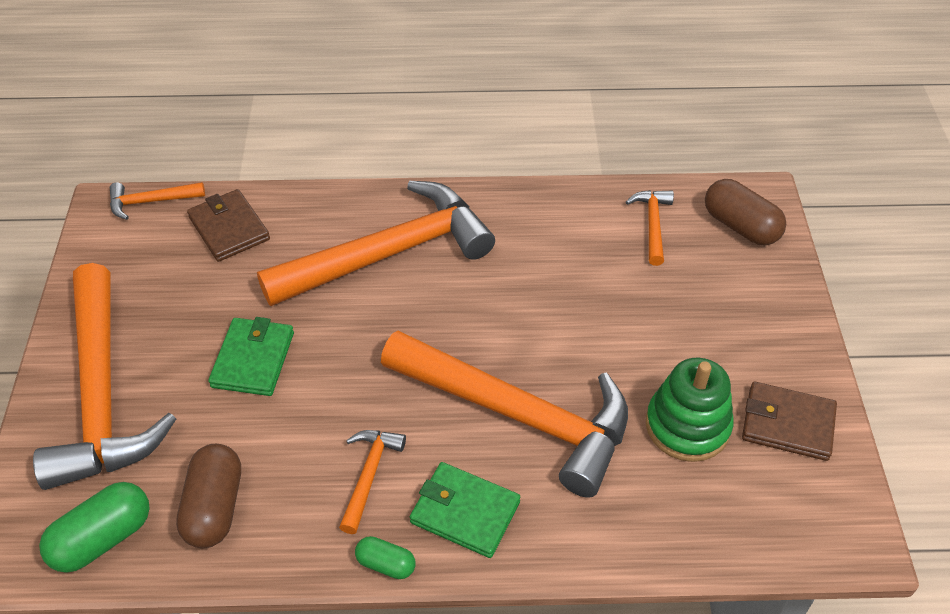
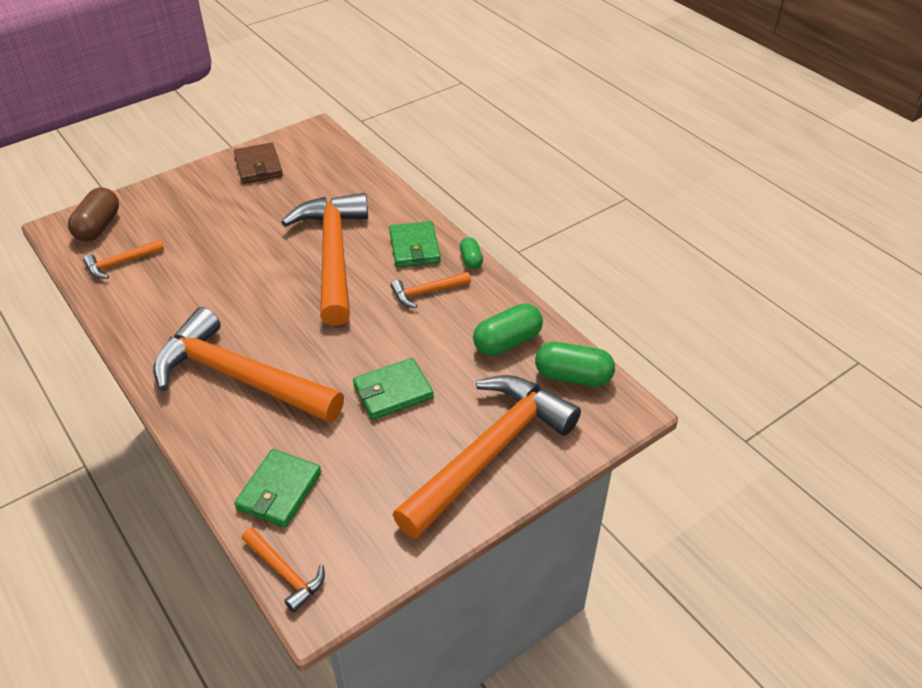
camera: 125 degrees left, 5 degrees down
(214, 507) = (507, 342): brown capsule -> green capsule
(229, 228) = (279, 490): brown wallet -> green wallet
(687, 426) = (288, 196): green stacking toy -> none

